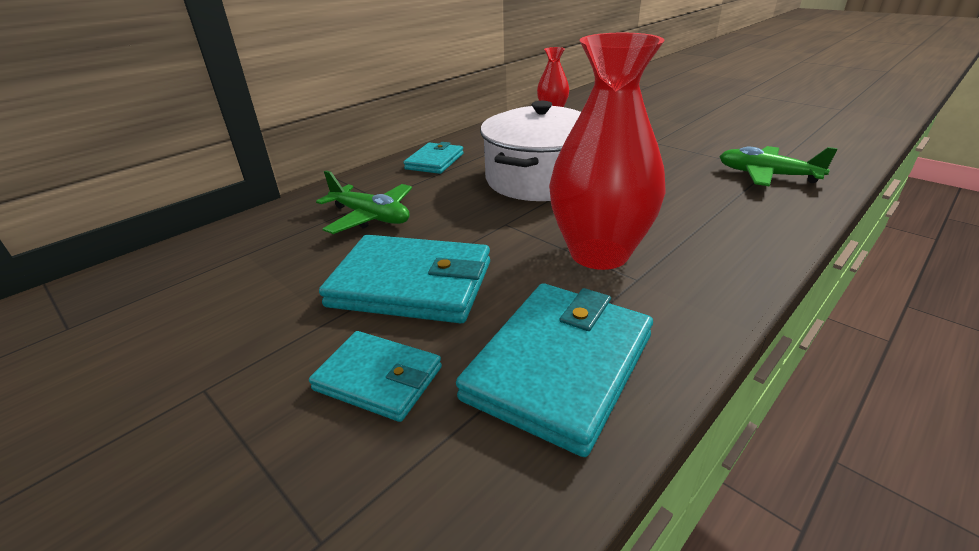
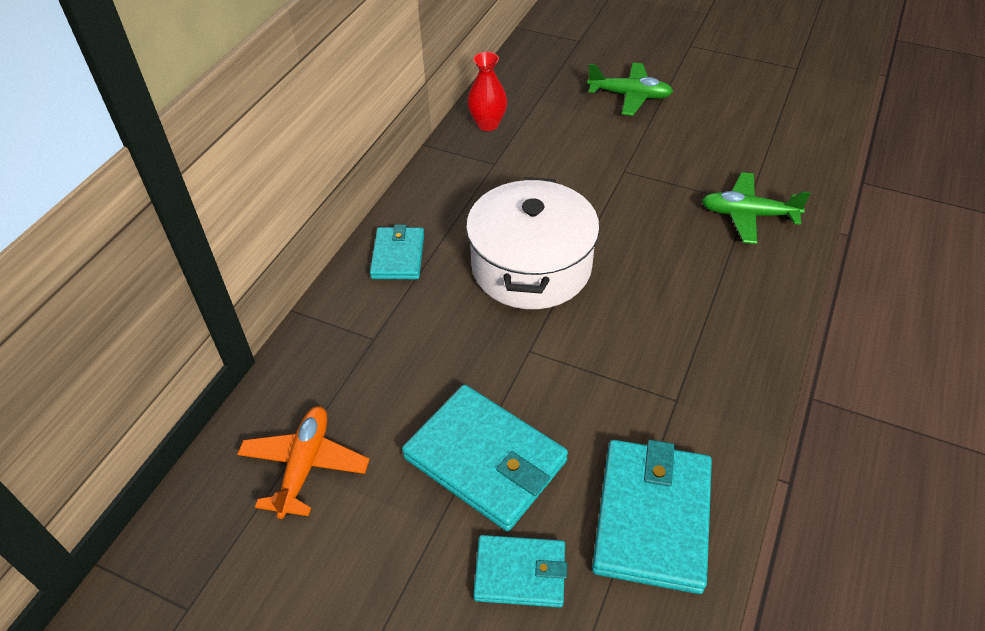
camera: 20 degrees left, 15 degrees up
(256, 258) = (305, 466): none -> orange plane
(370, 217) = (385, 373): green plane -> green plane (629, 96)
(411, 284) = (485, 460): turquoise wallet -> turquoise wallet turned 45 degrees clockwise
(599, 253) = (633, 374): red vase -> none

